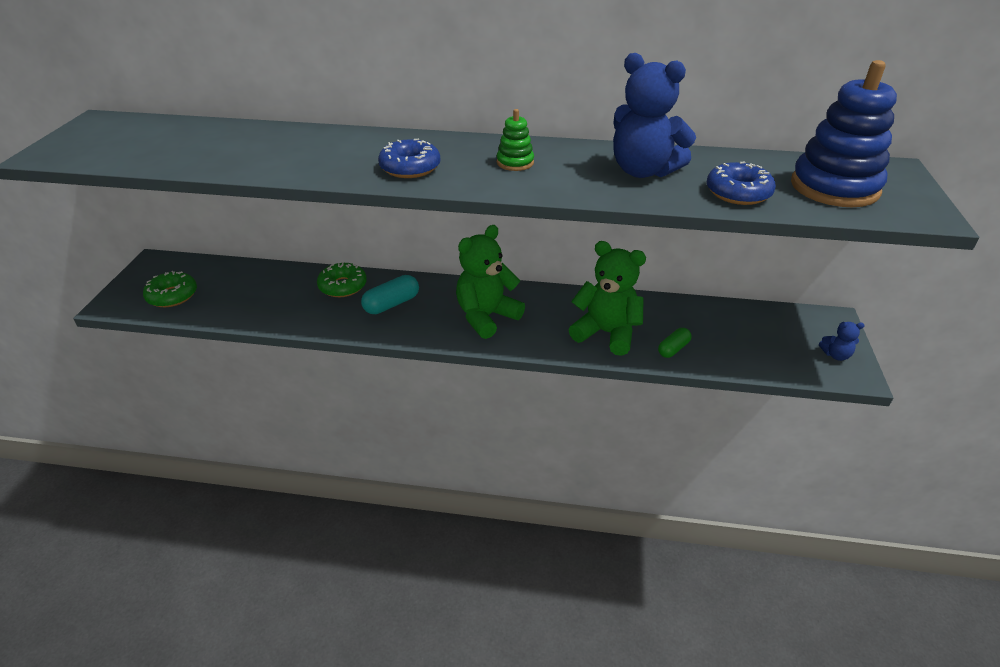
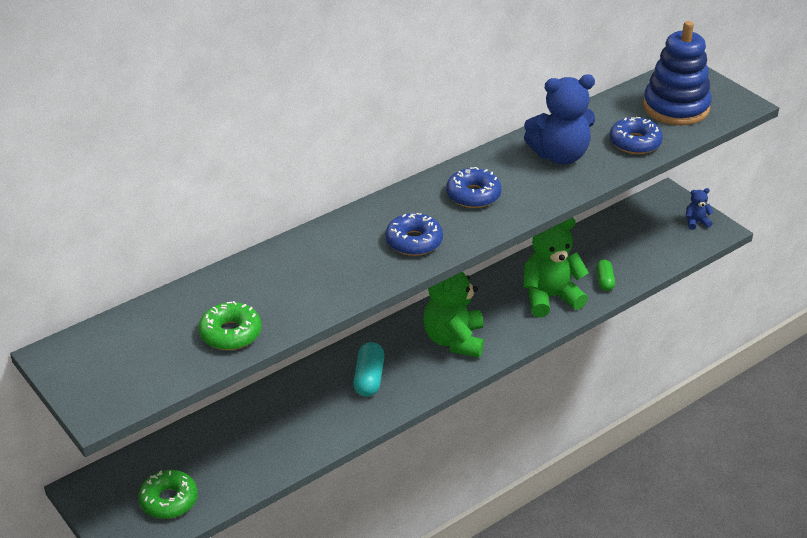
camera: 45 degrees left, 0 degrees up
(343, 286) = (304, 391): green donut -> green donut (230, 333)
(515, 163) = (473, 195): green stacking toy -> blue donut
(835, 355) = (696, 222): blue teddy bear -> blue teddy bear turned 150 degrees counterclockwise

